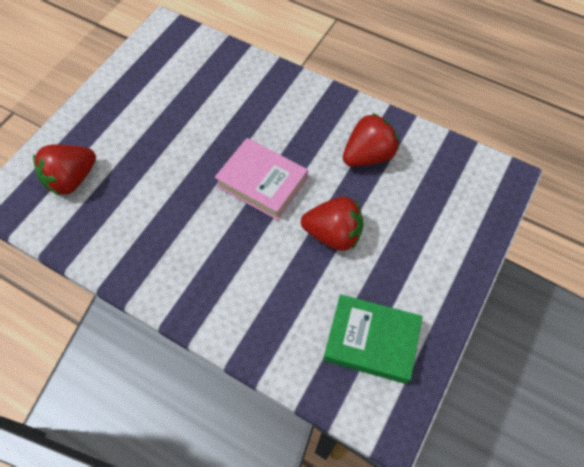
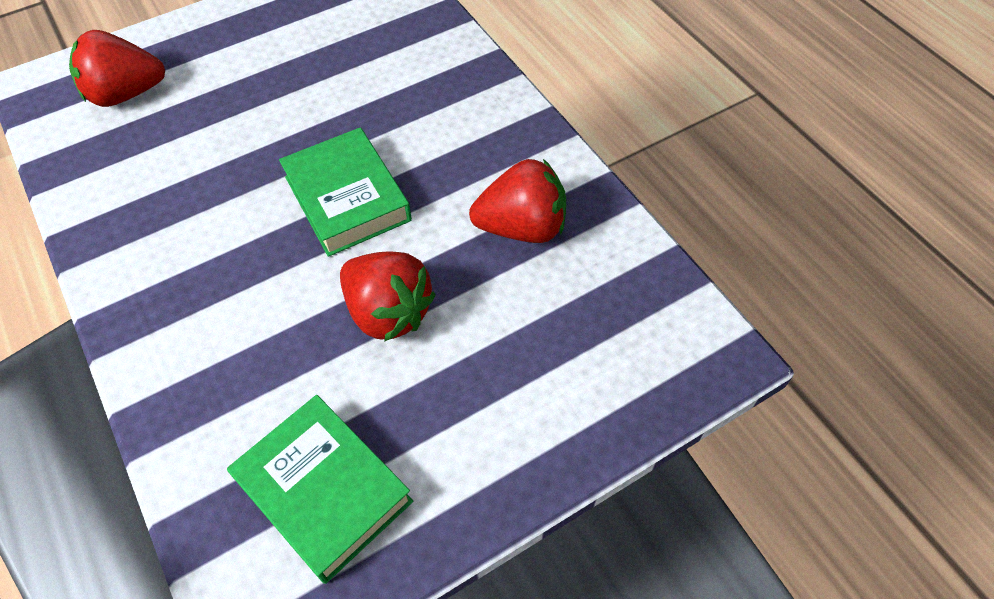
camera: 30 degrees right, 5 degrees down
(262, 182) = (347, 198): pink book -> green book

